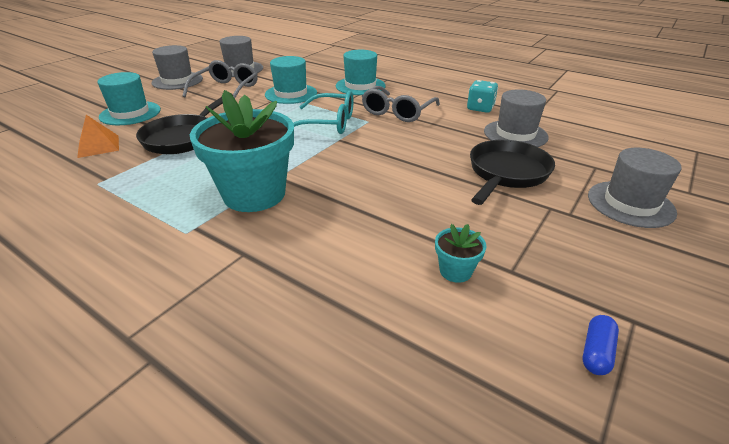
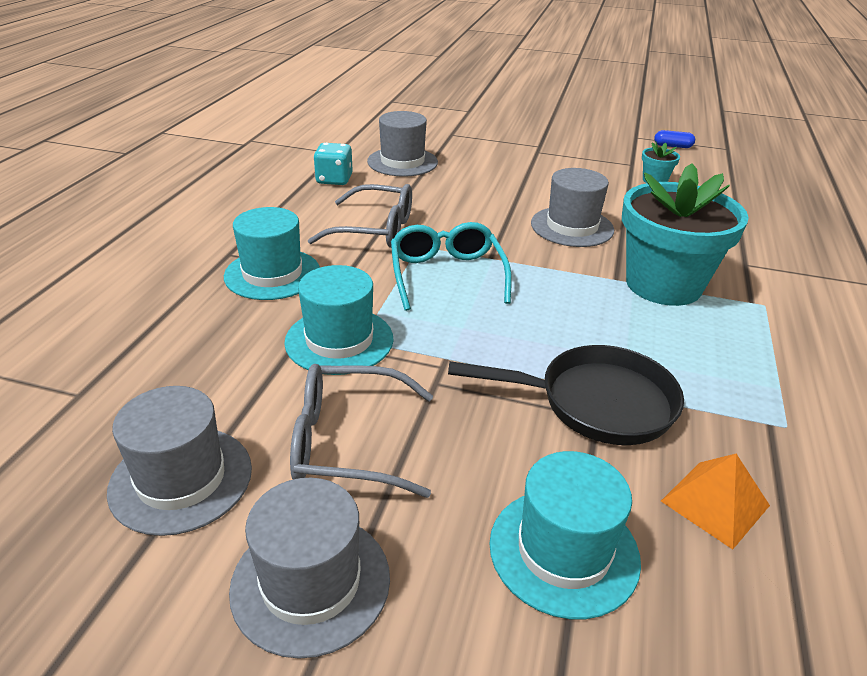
camera: 110 degrees left, 0 degrees up
(506, 173) = (494, 166): black pan -> none
(630, 204) = (504, 128): grey hat -> grey hat (572, 227)

